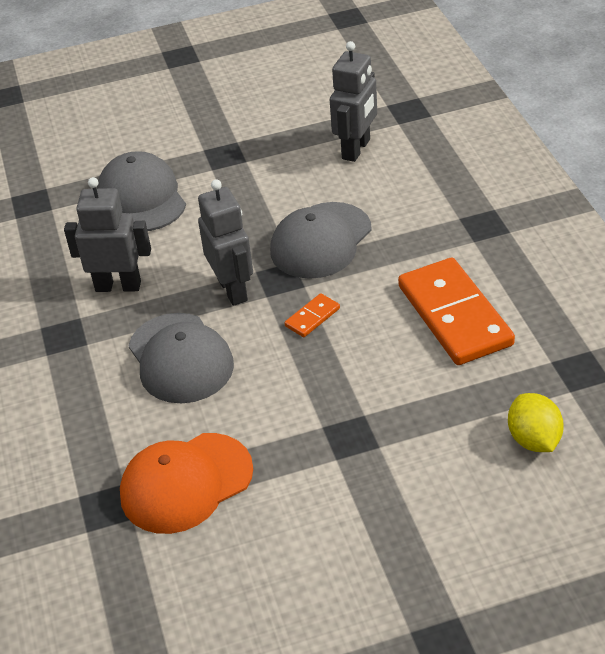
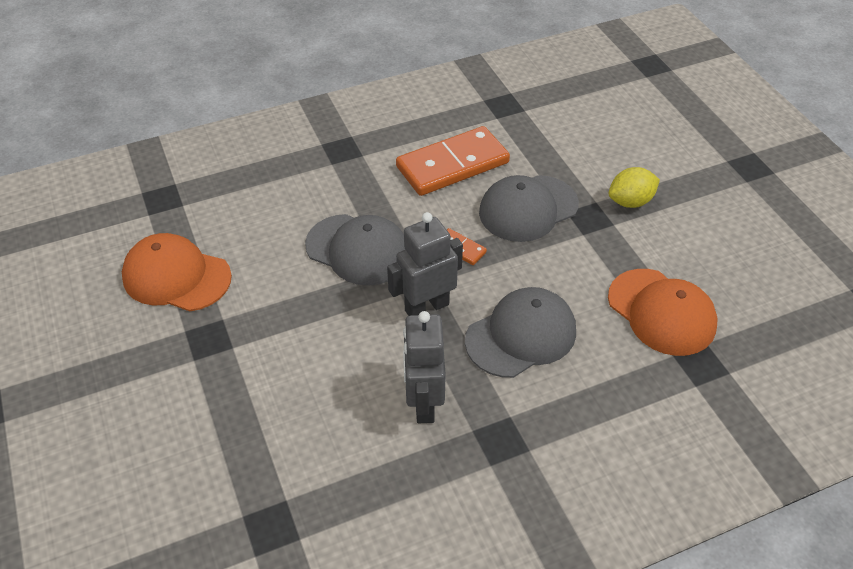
camera: 100 degrees left, 5 degrees up
(142, 197) = (275, 406): grey cap -> grey cap (528, 208)
(302, 130) = (176, 276): none -> orange cap
(356, 149) = (219, 233): grey robot -> none
(534, 440) = (573, 127): yellow lemon -> yellow lemon (630, 202)

